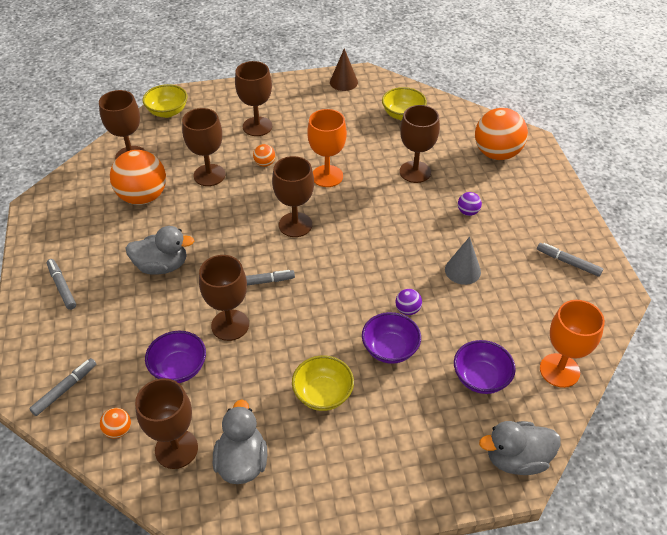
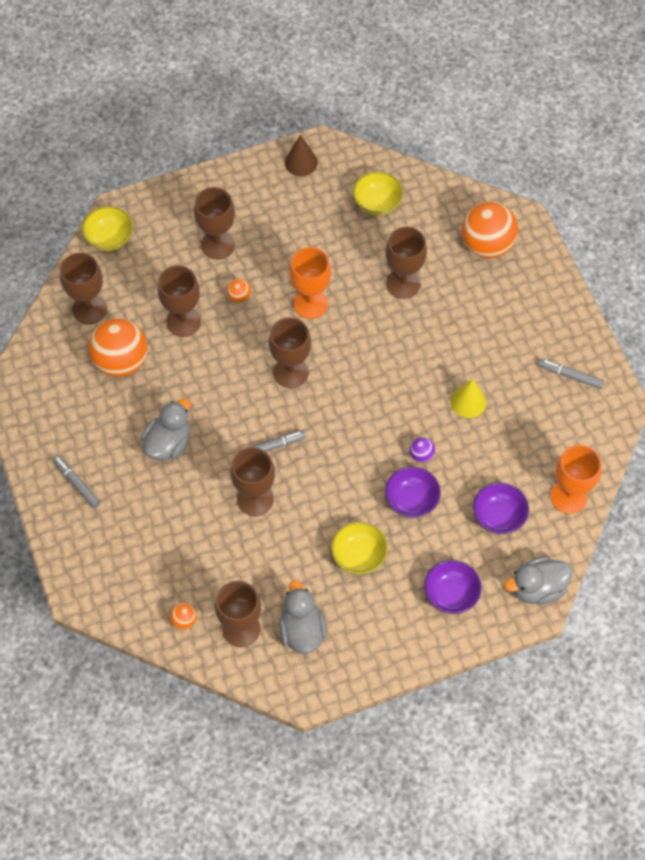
camera: 10 degrees left, 15 degrees up
(65, 389) = (121, 590): grey marker -> none
(162, 266) = (168, 443): grey duck -> grey duck turned 45 degrees counterclockwise
(179, 368) = (220, 552): purple bowl -> purple bowl (451, 594)
(462, 270) = (468, 401): grey cone -> yellow cone
(468, 212) = (465, 328): purple ball -> none

